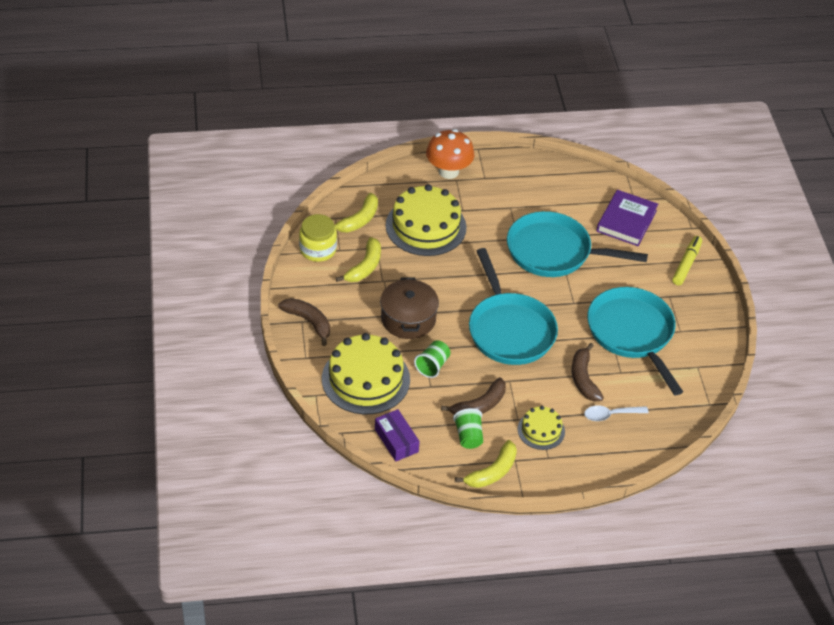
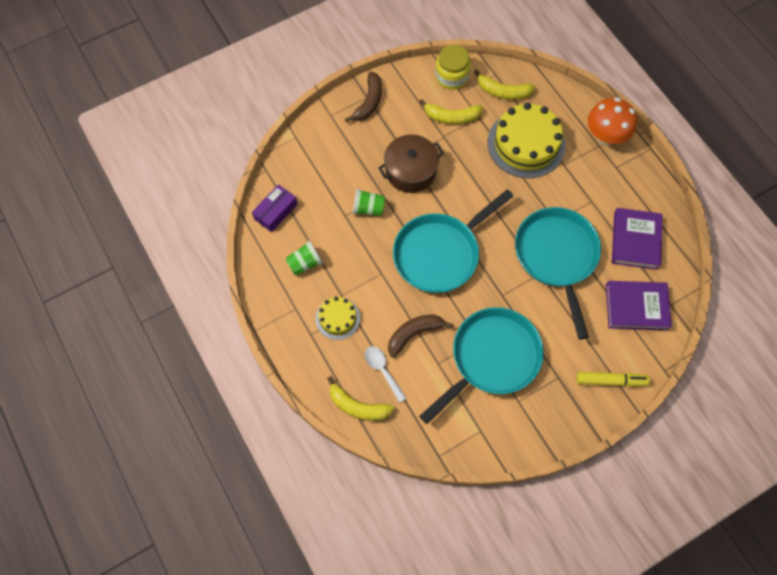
camera: 70 degrees right, 20 degrees up
(365, 379) = (329, 165): yellow cake -> none
(479, 405) = (342, 260): brown banana -> none
(492, 472) = (275, 295): yellow banana -> yellow banana (358, 406)
(563, 195) = (635, 240): none -> purple book

